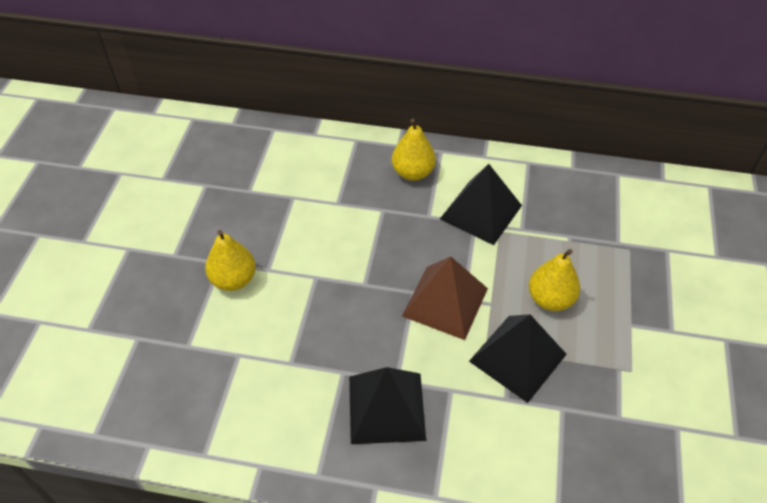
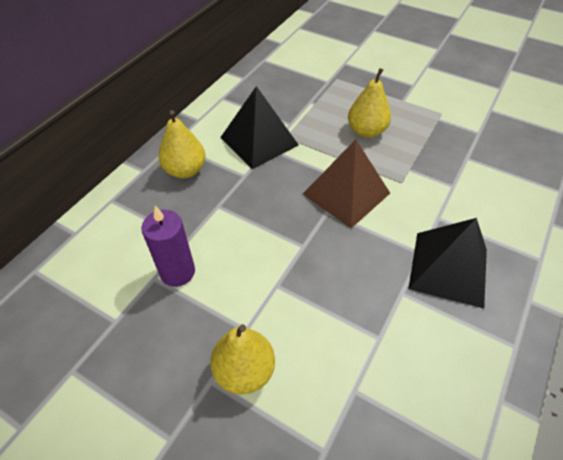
camera: 70 degrees left, 0 degrees up
(303, 209) = (177, 272): none -> purple candle
(518, 357) = (416, 167): black pyramid -> none

